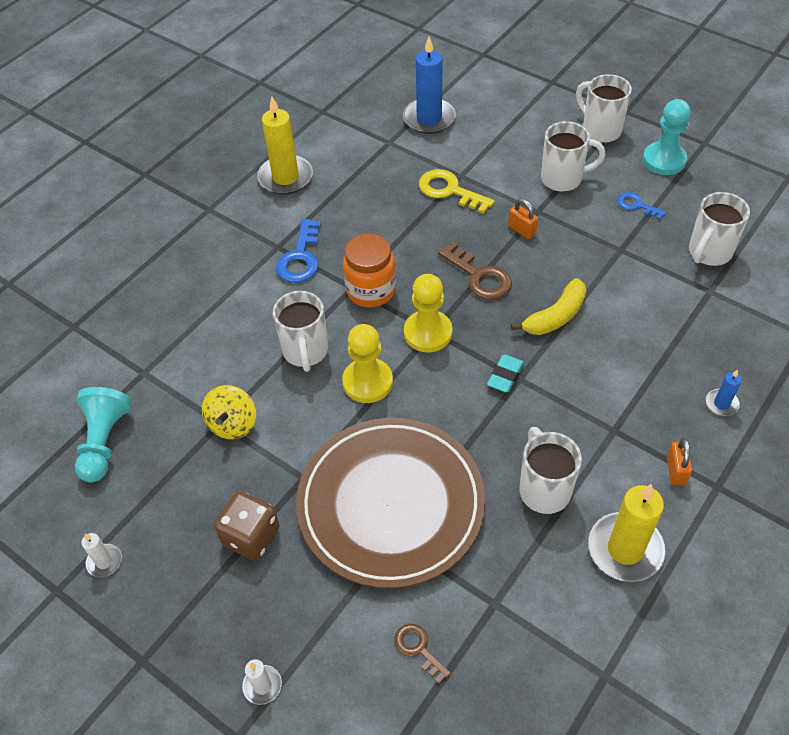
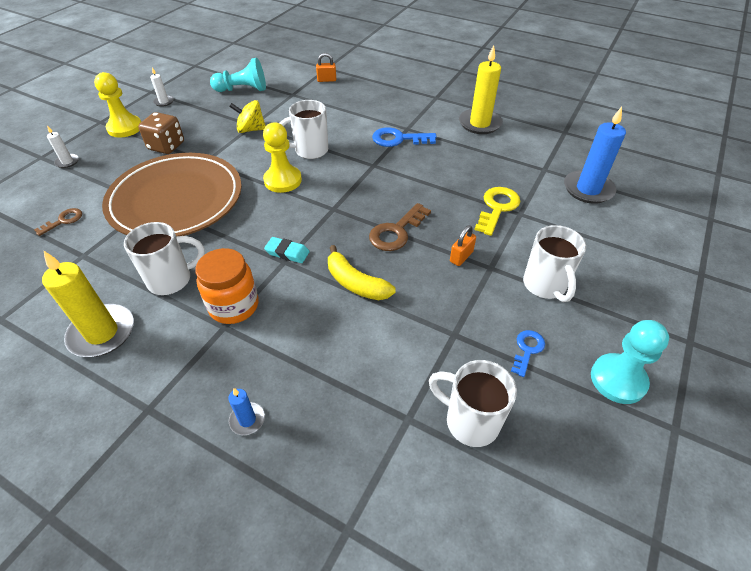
camera: 80 degrees right, 5 degrees down
(371, 290) = (371, 174): orange jar -> orange jar (234, 306)
(428, 333) = (331, 206): yellow pawn -> yellow pawn (125, 128)
(600, 130) = (641, 316): white mug -> none
(675, 470) = (172, 373): orange padlock -> orange padlock (326, 80)

